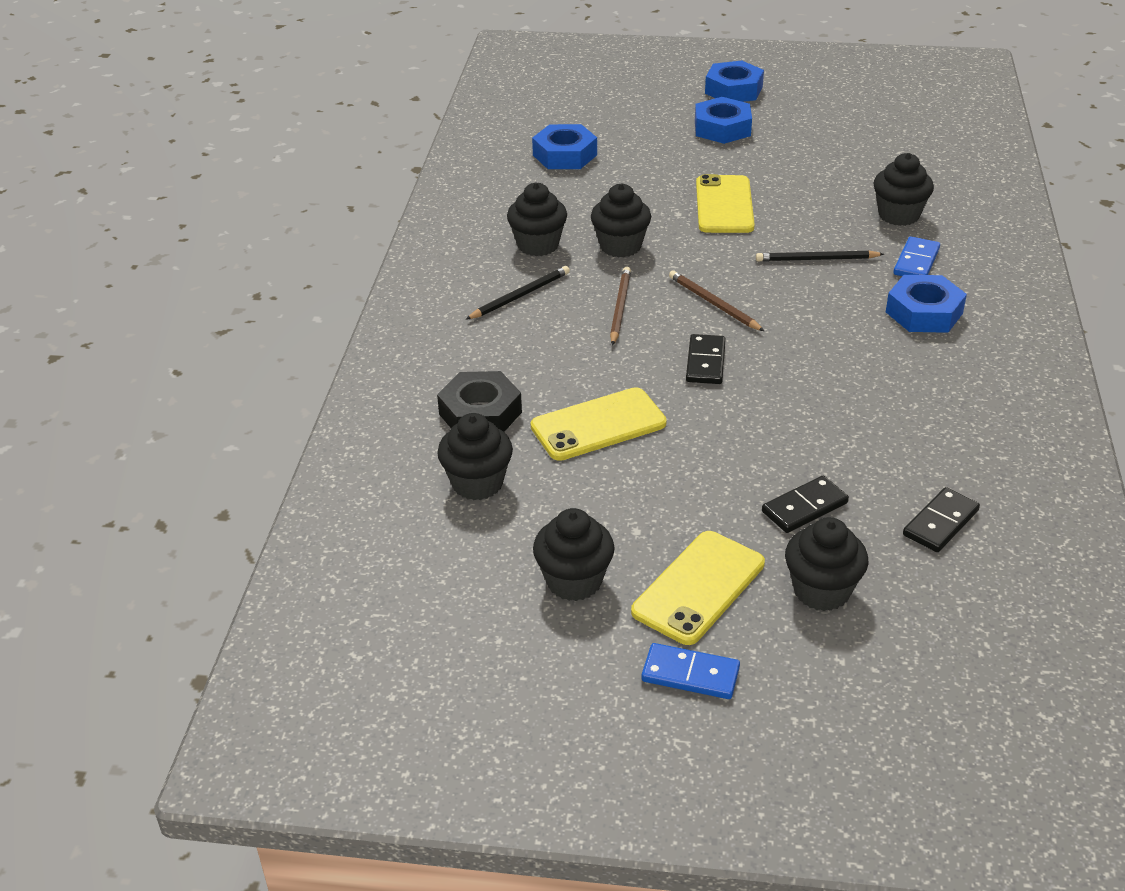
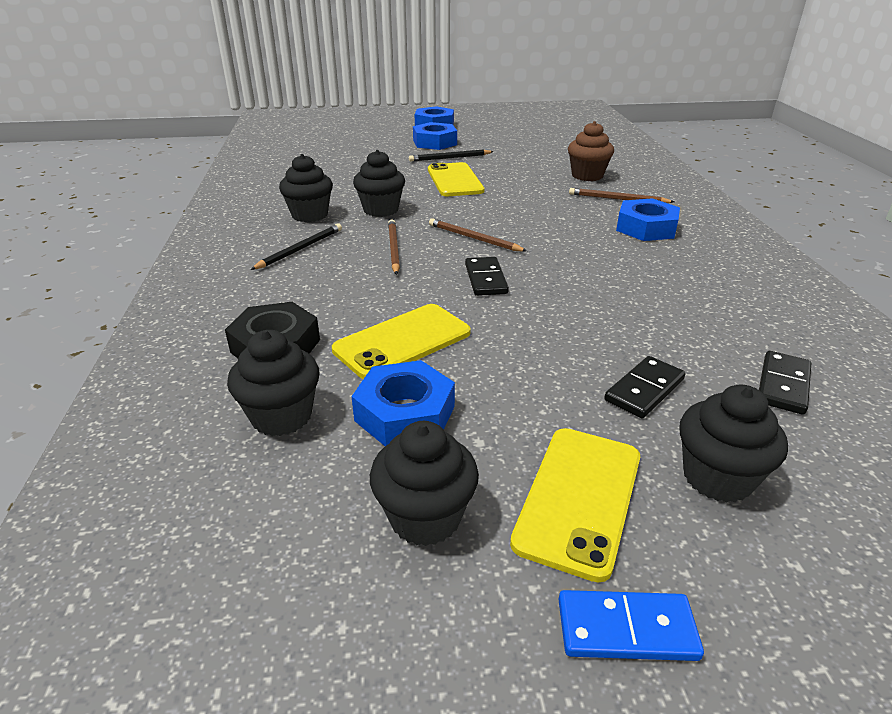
camera: 15 degrees left, 5 degrees down
(565, 155) = (320, 163): blue nut -> blue nut (405, 413)
(817, 259) = (542, 204): black pencil -> black pencil (450, 158)
(898, 215) = (587, 176): black cupcake -> brown cupcake
(916, 261) = (618, 199): blue domino -> brown pencil

